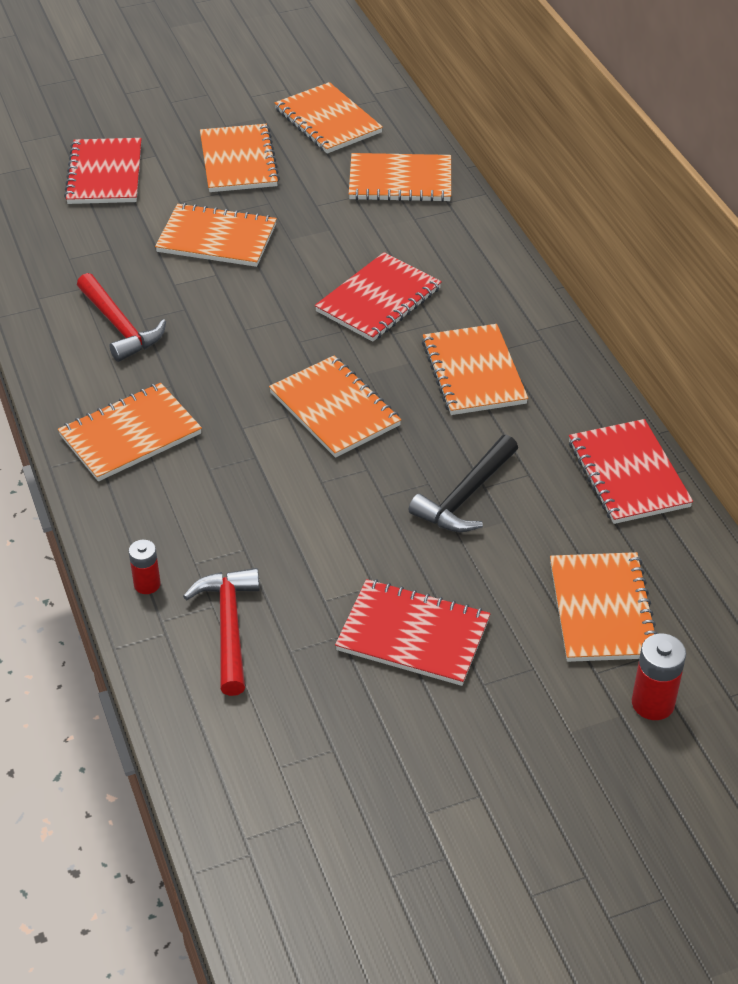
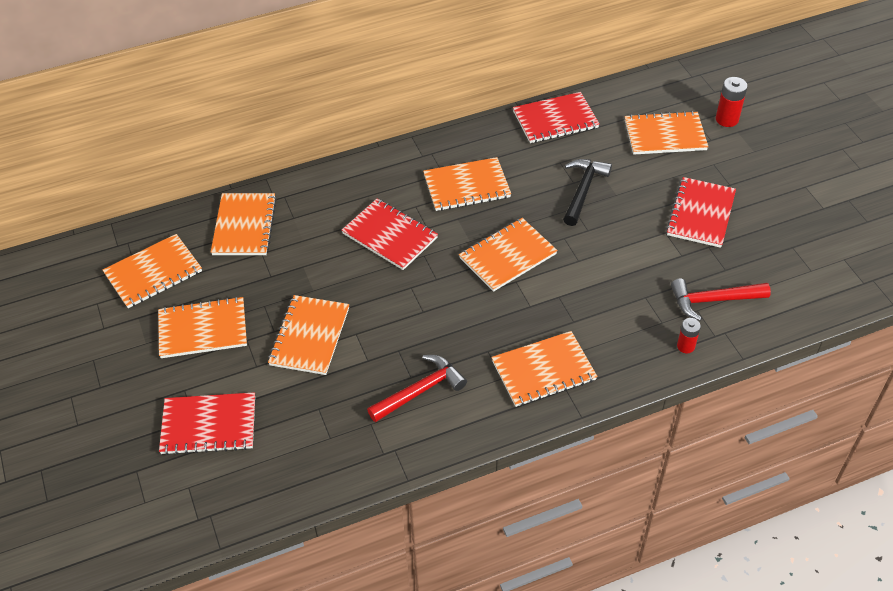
camera: 90 degrees left, 5 degrees up
(130, 435) = (543, 370): orange notebook -> orange notebook turned 75 degrees counterclockwise
(466, 496) = (583, 190): black hammer -> black hammer turned 105 degrees counterclockwise

